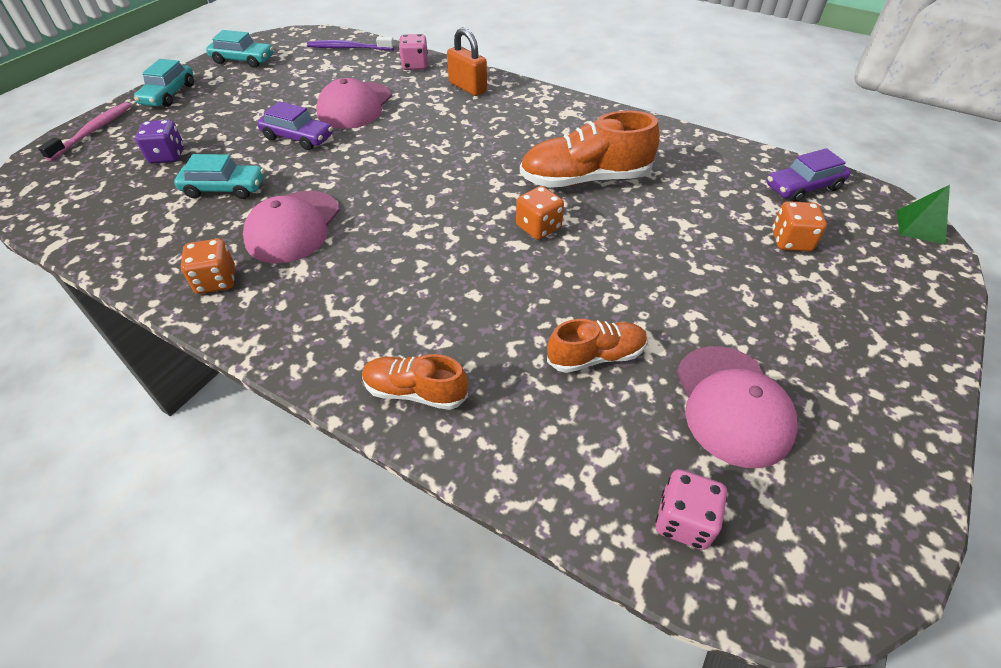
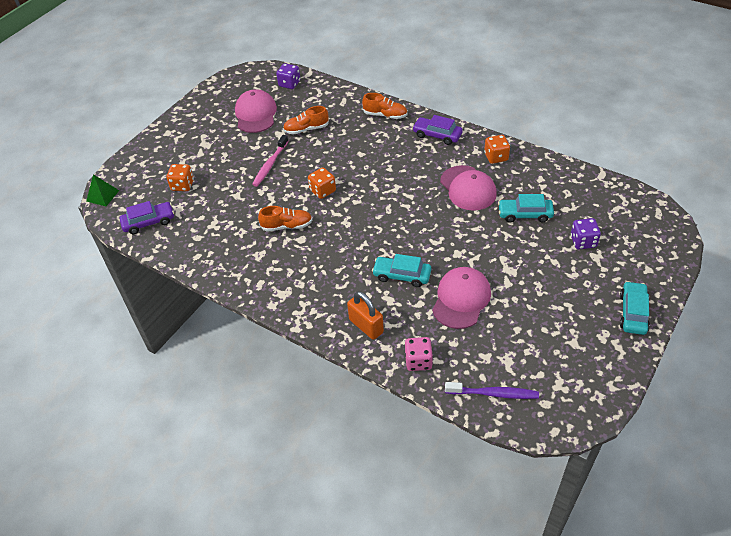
camera: 175 degrees left, 0 degrees up
(93, 131) = (660, 266): pink toothbrush -> pink toothbrush (270, 165)
(243, 60) = (595, 369): turquoise car -> turquoise car (402, 275)
(293, 227) = (468, 188): pink cap -> pink cap turned 135 degrees clockwise
(298, 137) = (495, 261): purple car -> purple car (437, 135)
(585, 179) = (287, 226): orange shoe -> orange shoe, size x0.59
(683, 520) = (289, 84): pink dice -> purple dice

